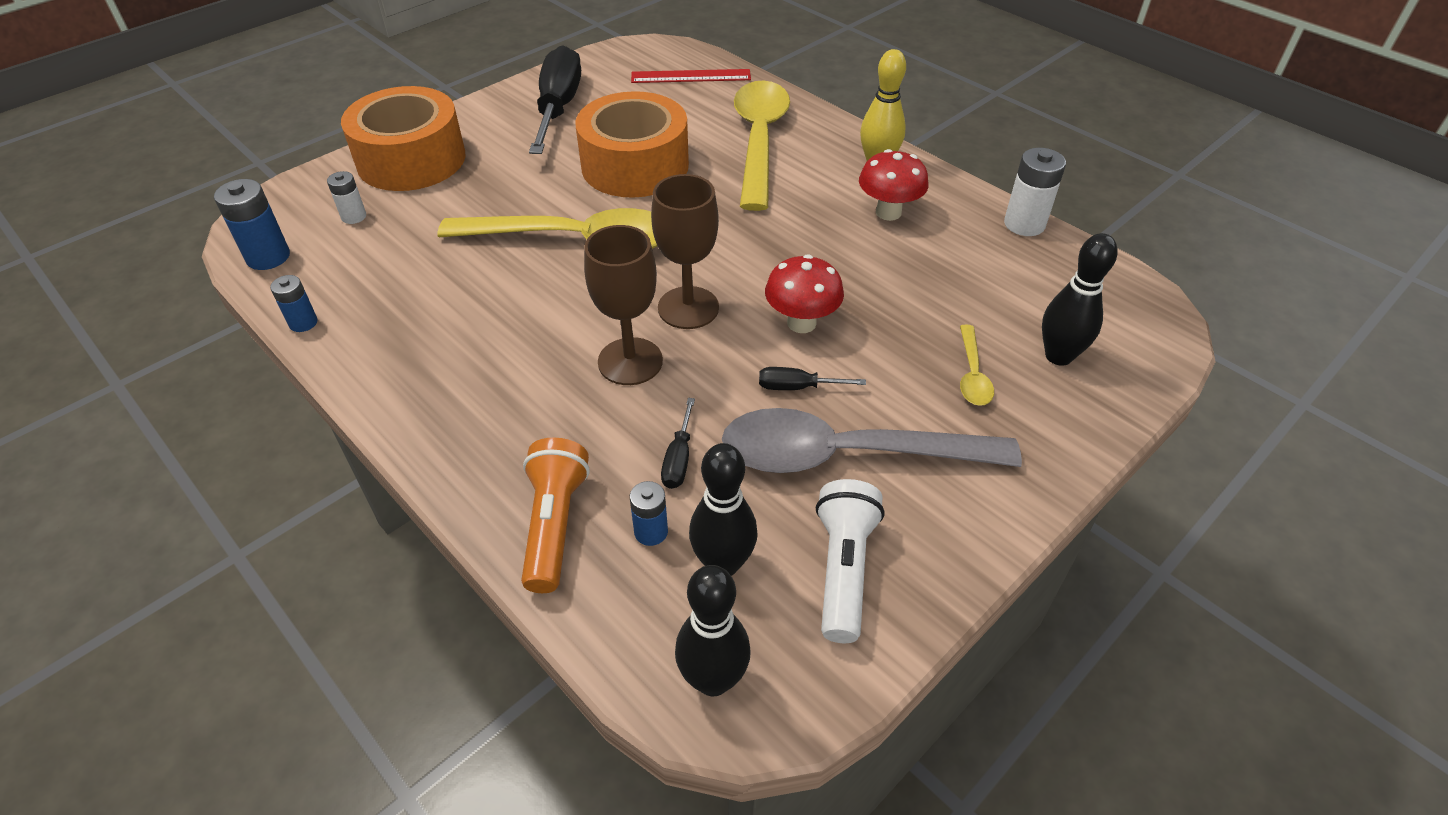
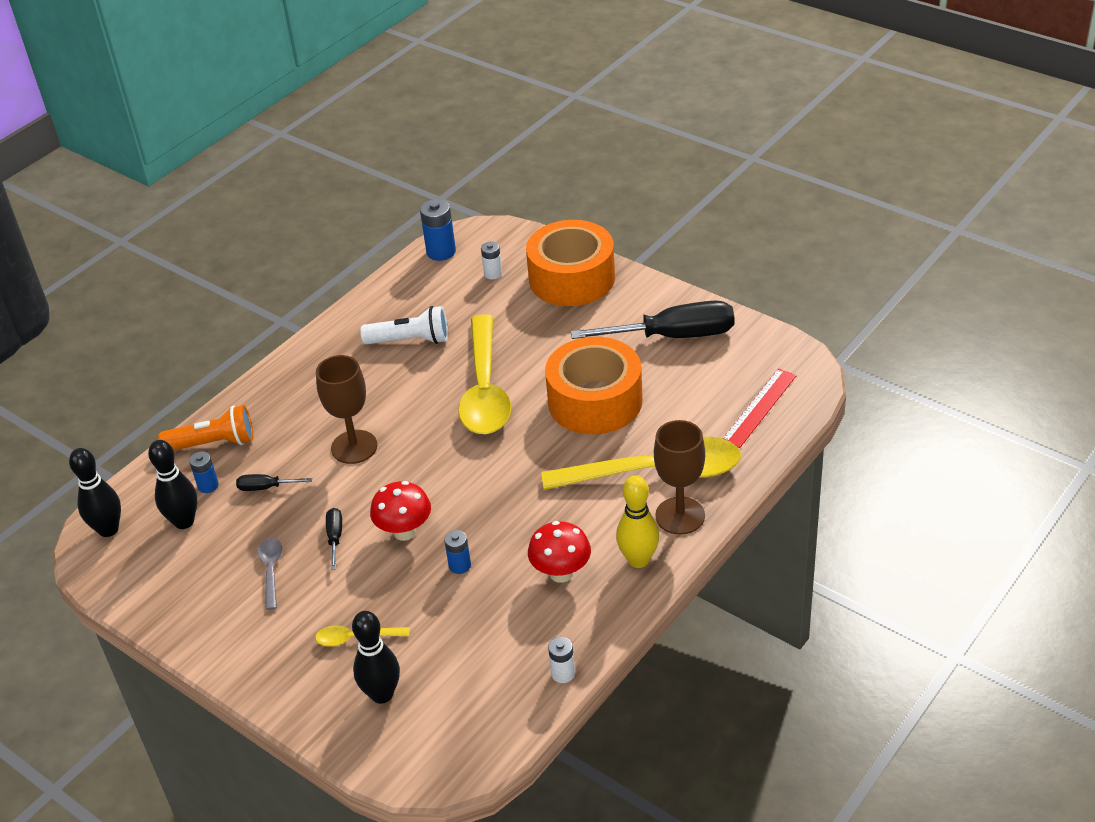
camera: 85 degrees right, 5 degrees down
(303, 323) = (377, 289): blue battery -> blue battery (460, 565)
(688, 308) = (414, 466): brown goblet -> brown goblet (680, 516)
(691, 76) = (759, 408): red ruler -> red ruler turned 45 degrees clockwise
(843, 569) = (178, 578): white flashlight -> white flashlight (410, 340)
(846, 455) = (271, 571): grey spoon -> grey spoon, size x0.43
(1024, 224) = (563, 673): white battery -> white battery, size x0.61

